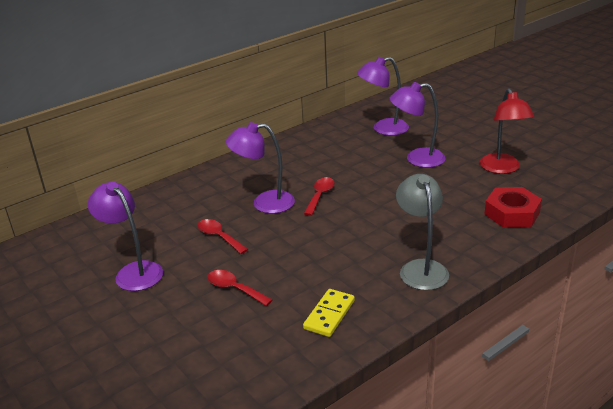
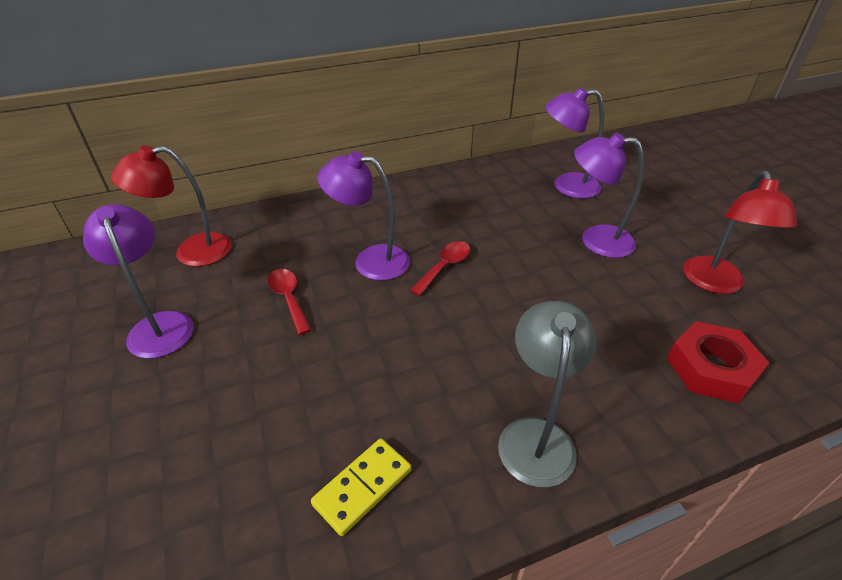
camera: 15 degrees right, 10 degrees up
(123, 225) = (191, 252): none -> red lamp
(234, 288) = (260, 392): red spoon -> none

